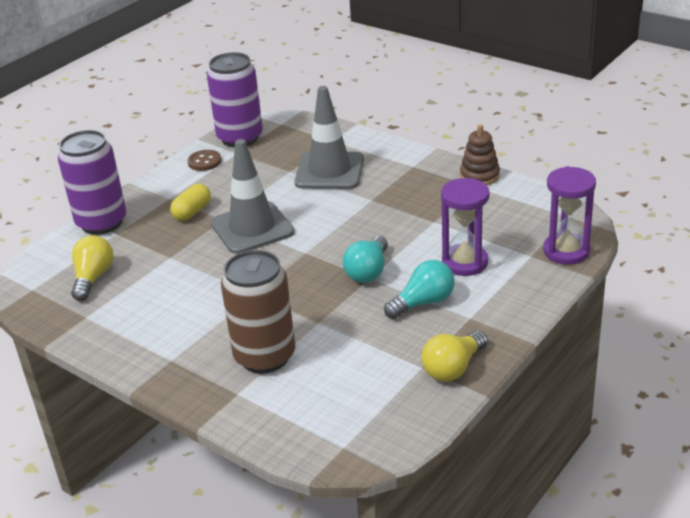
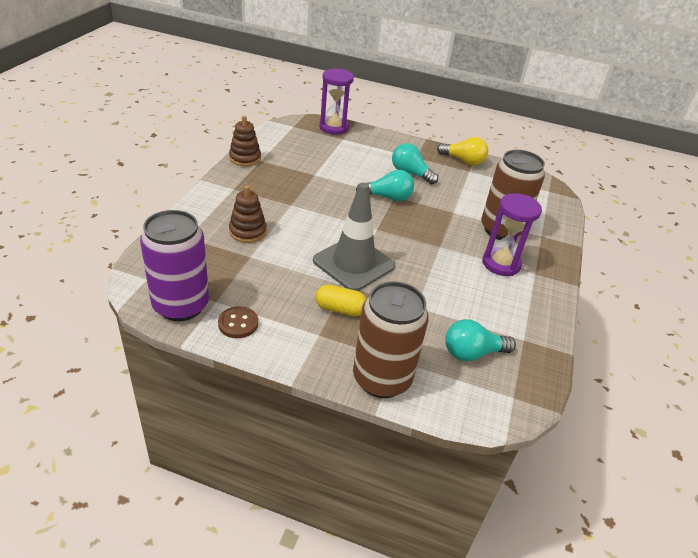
camera: 115 degrees left, 5 degrees up
(93, 278) = (472, 353): yellow light bulb -> turquoise light bulb
(102, 222) = (382, 379): purple can -> brown can
(329, 171) = (248, 232): grey traffic cone -> brown stacking toy
(465, 262) = (360, 161): purple hourglass -> purple hourglass (501, 264)

